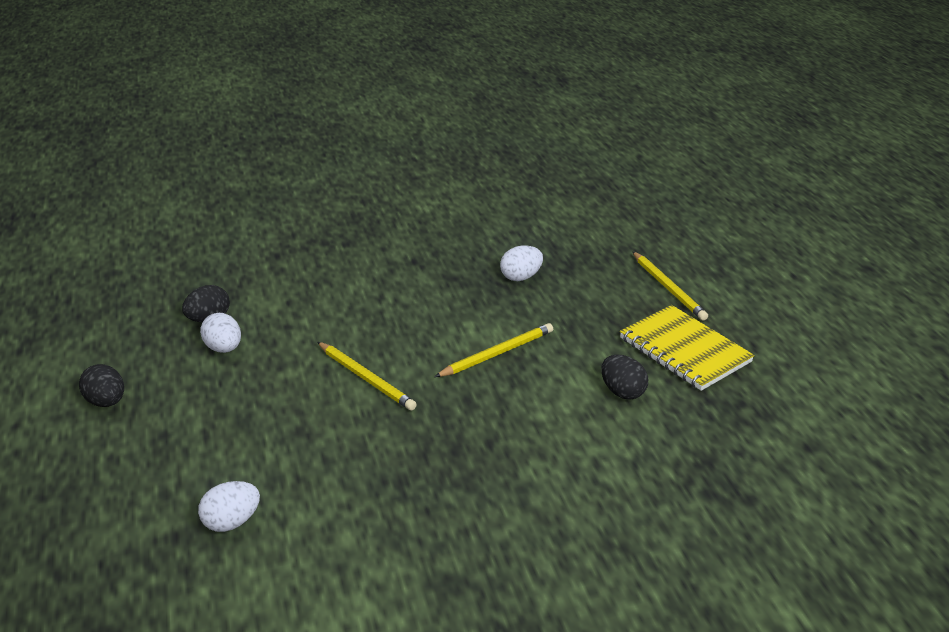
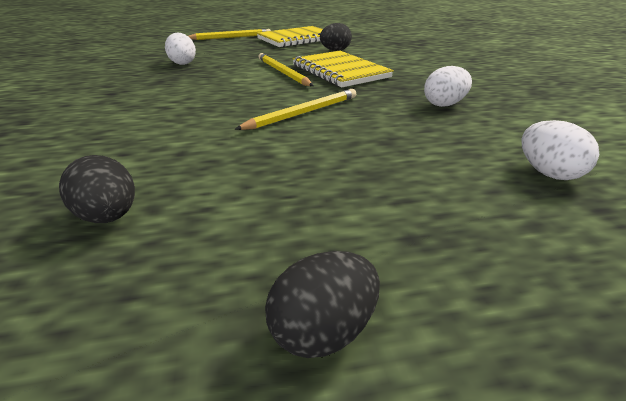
camera: 85 degrees left, 0 degrees up
(224, 348) = (205, 196): white egg -> white egg (444, 104)
(512, 399) = (340, 71): none -> yellow notebook

